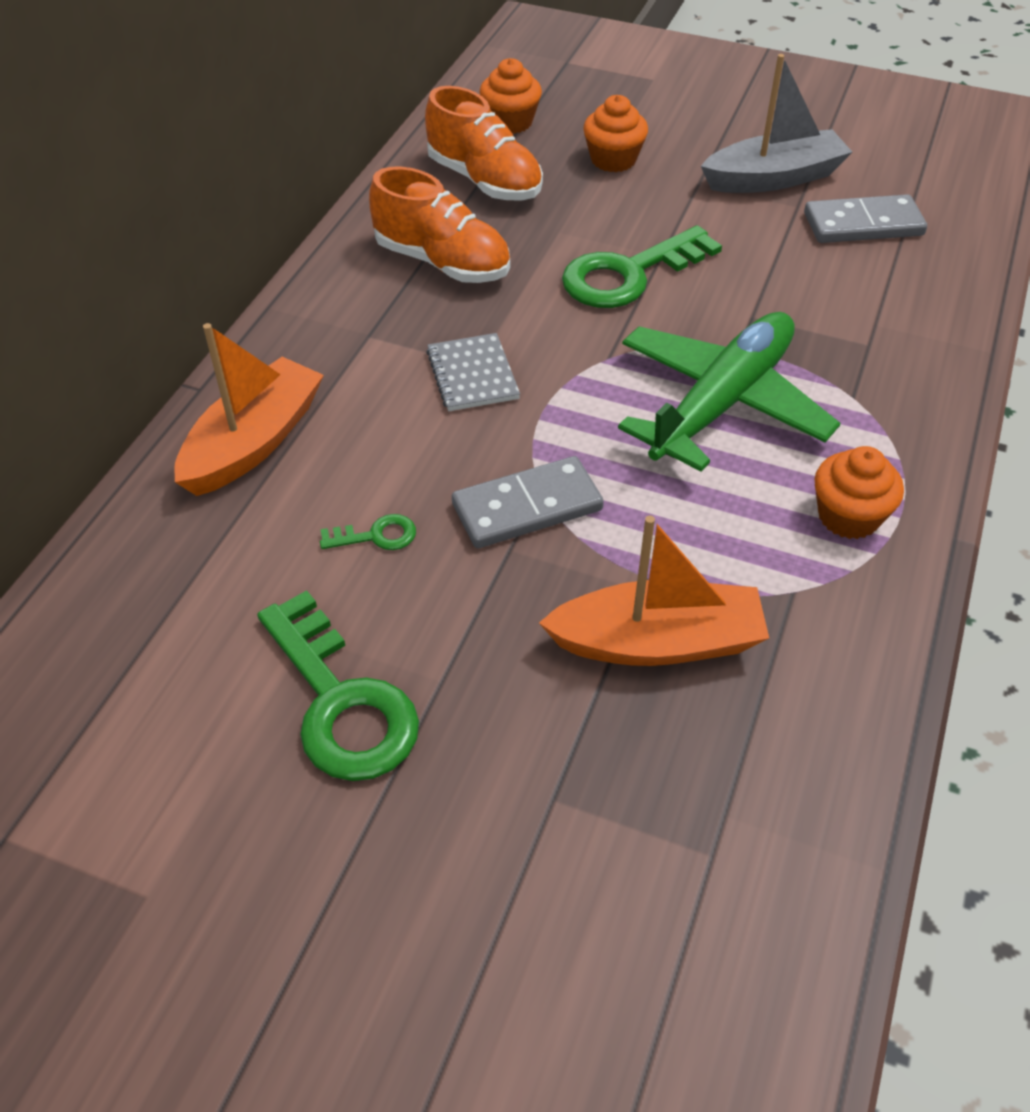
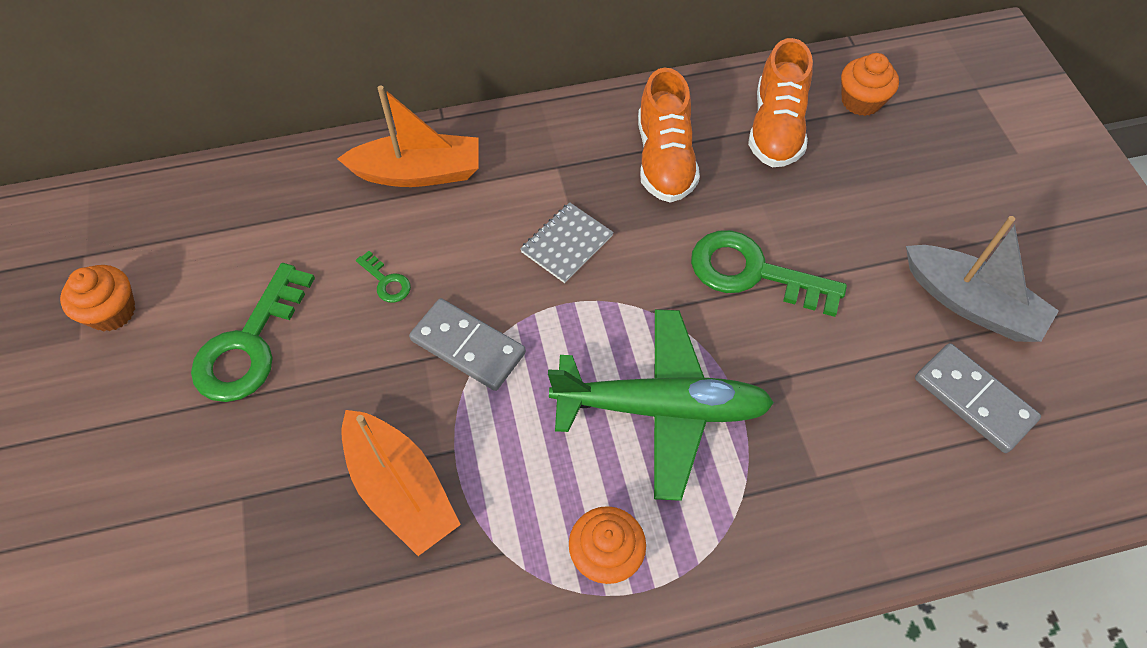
camera: 55 degrees right, 10 degrees up
(613, 159) = (881, 187): orange cupcake -> orange cupcake (112, 311)

